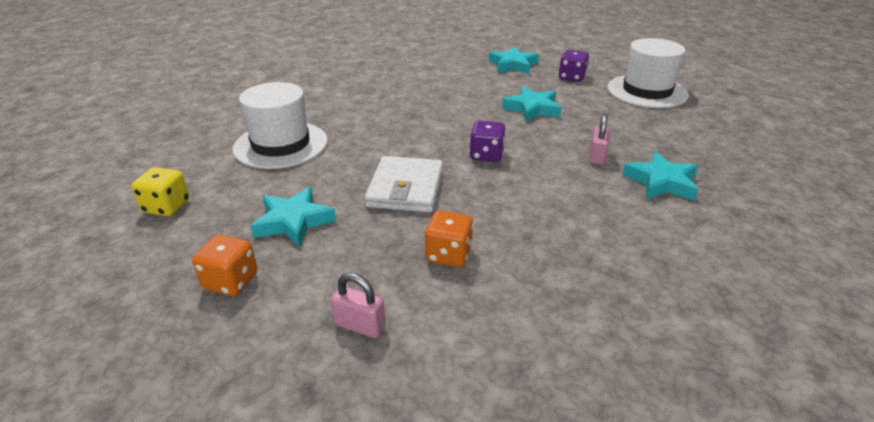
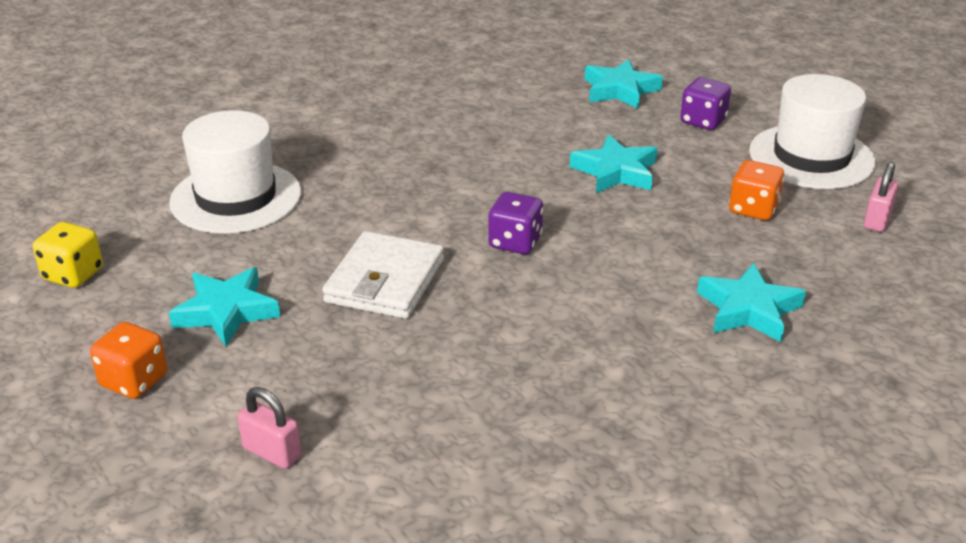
camera: 10 degrees right, 0 degrees up
(448, 255) = (409, 379): orange dice -> orange dice (753, 209)
(596, 157) = (674, 261): pink padlock -> pink padlock (877, 220)

